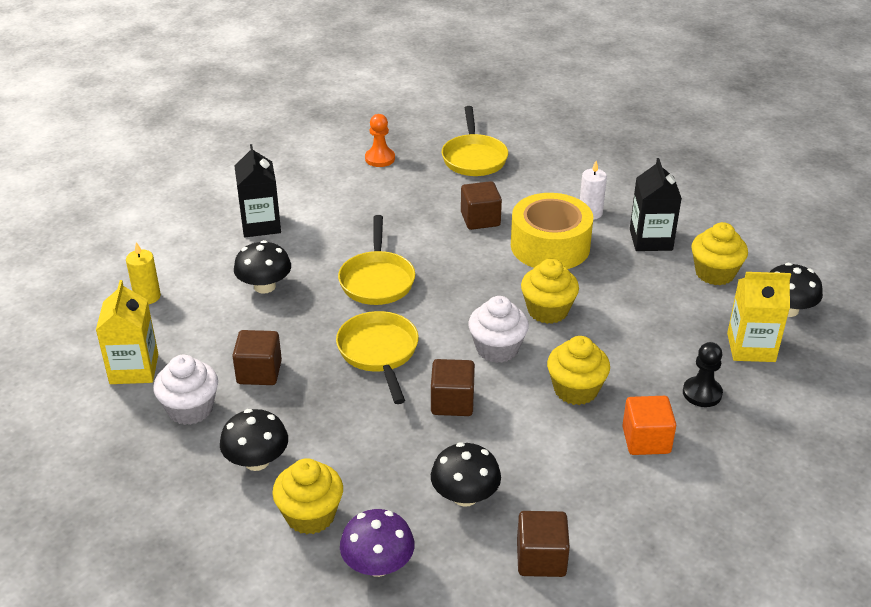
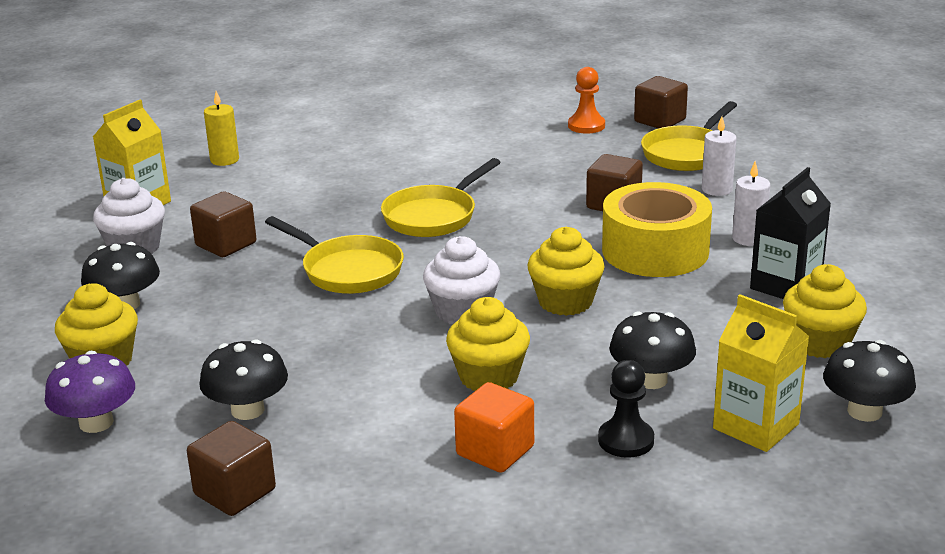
camera: 40 degrees right, 10 degrees down
(261, 225) = (395, 141): black carton -> none
(264, 286) = (328, 186): black mushroom -> black mushroom (651, 379)
(379, 353) = (347, 270): yellow pan -> yellow pan turned 105 degrees clockwise
(452, 402) = (352, 335): brown cube -> brown cube (660, 121)
(527, 181) = (717, 189): none -> white candle

